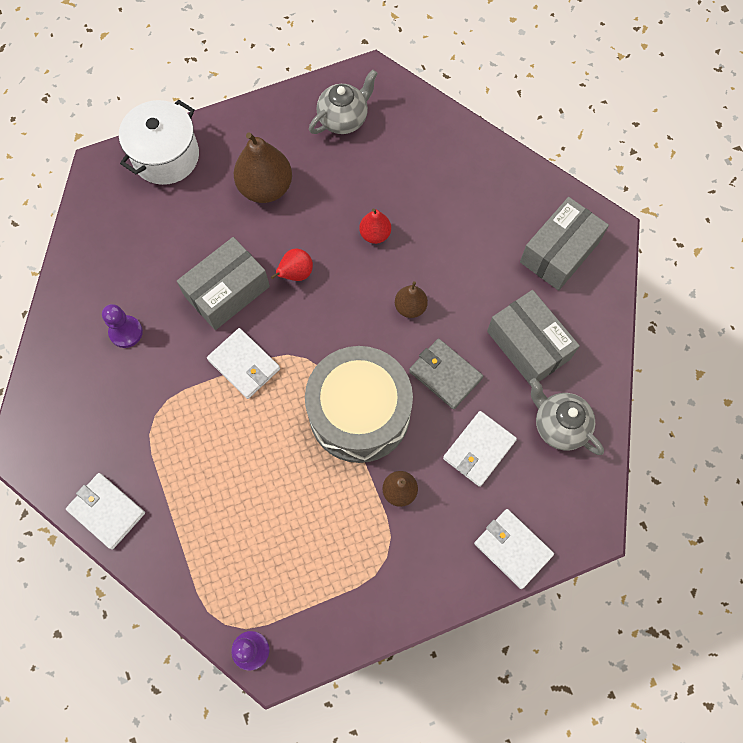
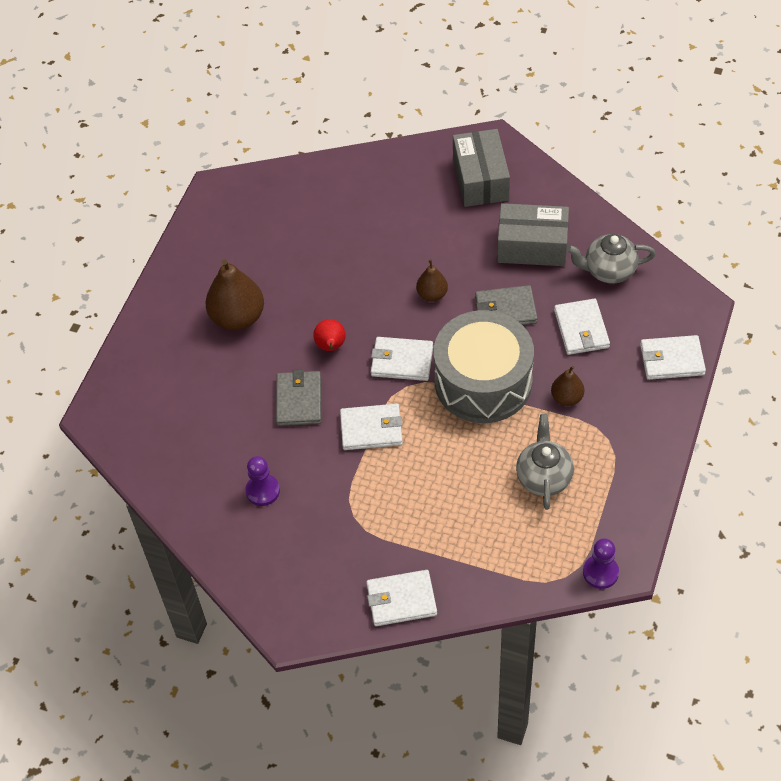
camera: 45 degrees left, 15 degrees down
(166, 156) = (137, 365): white pot -> none
(227, 291) = (299, 400): grey box -> grey wallet
(326, 336) = (402, 361): none -> white wallet
(344, 119) = (234, 230): grey teapot -> grey teapot (544, 477)
(375, 234) = (351, 276): red pear -> none

